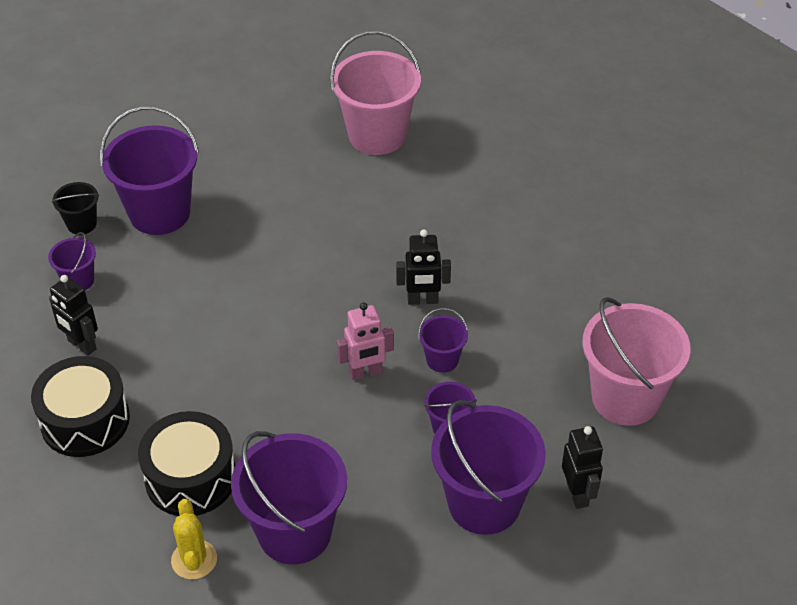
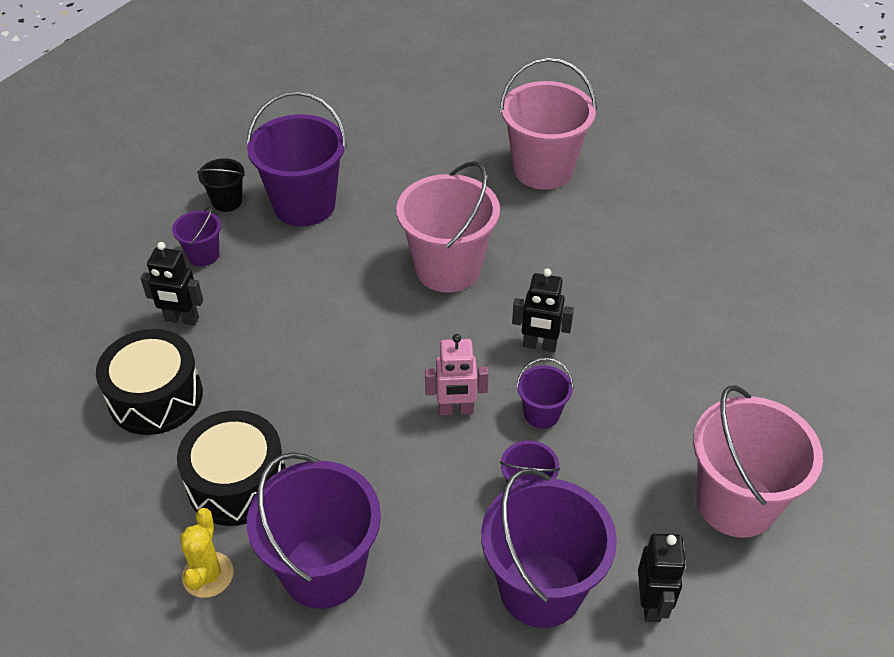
camera: 15 degrees right, 0 degrees up
(81, 345) = (182, 319): black robot -> black robot turned 45 degrees counterclockwise
(318, 247) = (448, 268): none -> pink bucket

